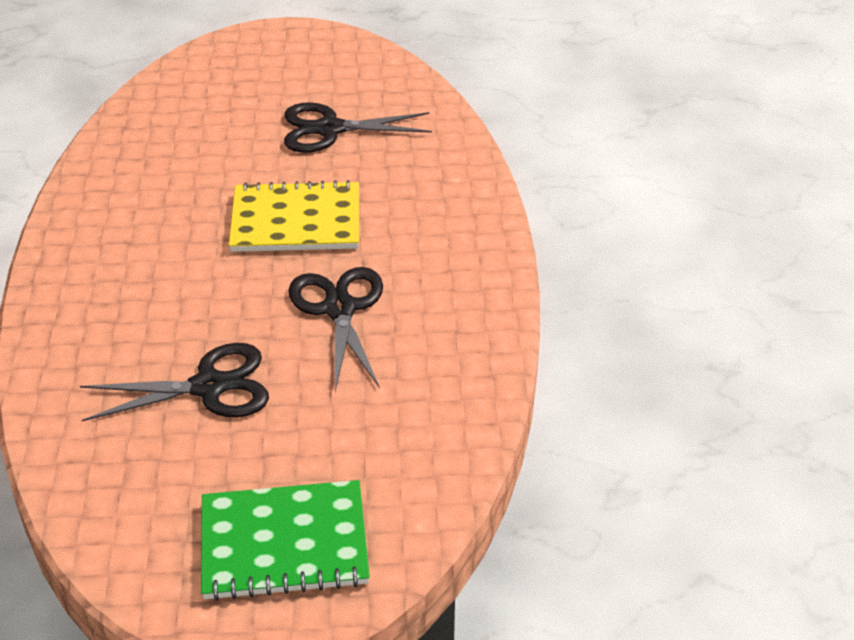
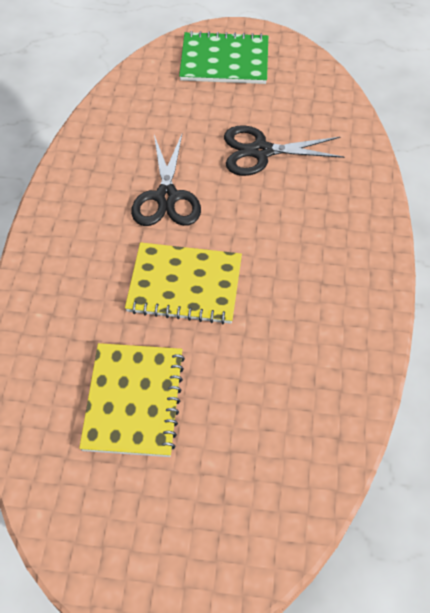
camera: 170 degrees left, 15 degrees up
(330, 129) = (134, 401): black scissors -> yellow notebook

